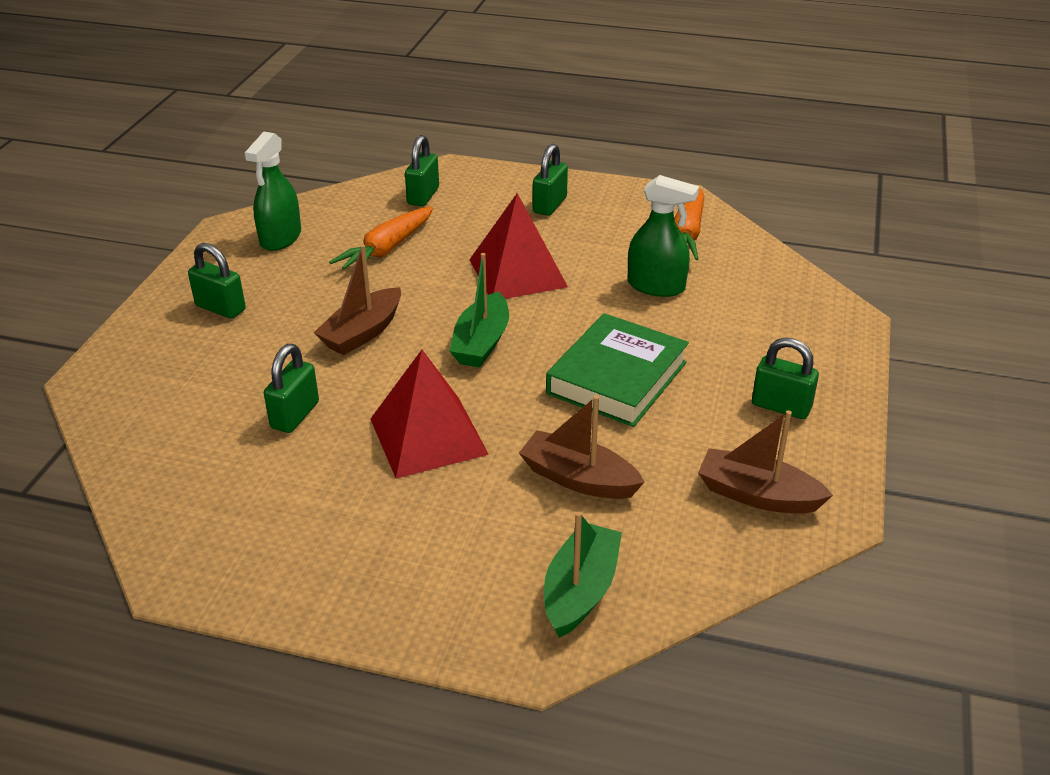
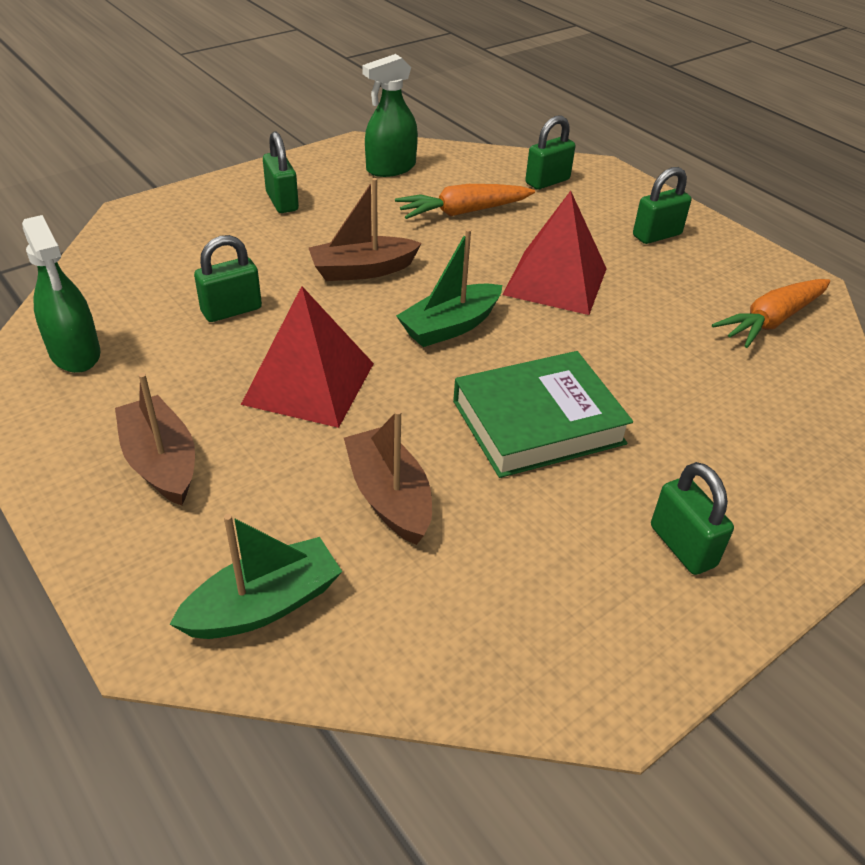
camera: 35 degrees right, 5 degrees up
(656, 286) = (680, 355): green spray bottle -> green spray bottle (75, 353)
(757, 495) = (548, 624): brown boat -> brown boat (161, 462)

